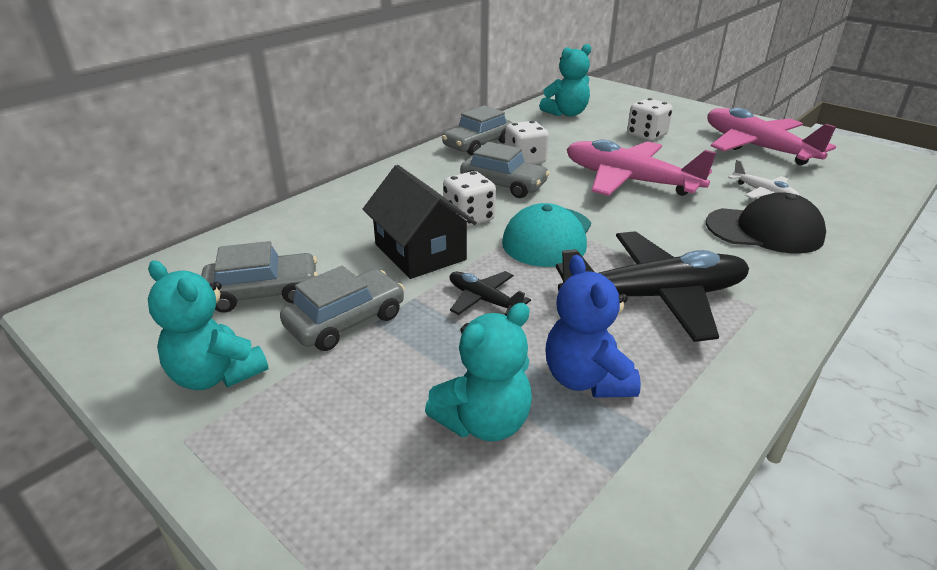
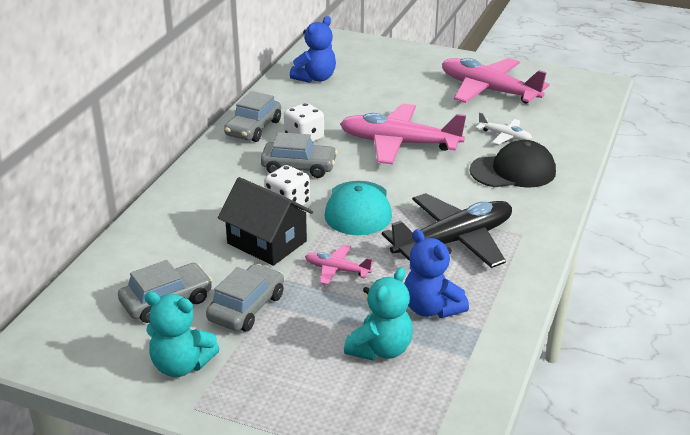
camera: 20 degrees left, 0 degrees up
(484, 300) = (337, 270): black plane -> pink plane
(566, 113) = (315, 78): turquoise teddy bear -> blue teddy bear
(646, 135) = (395, 92): white dice -> none

